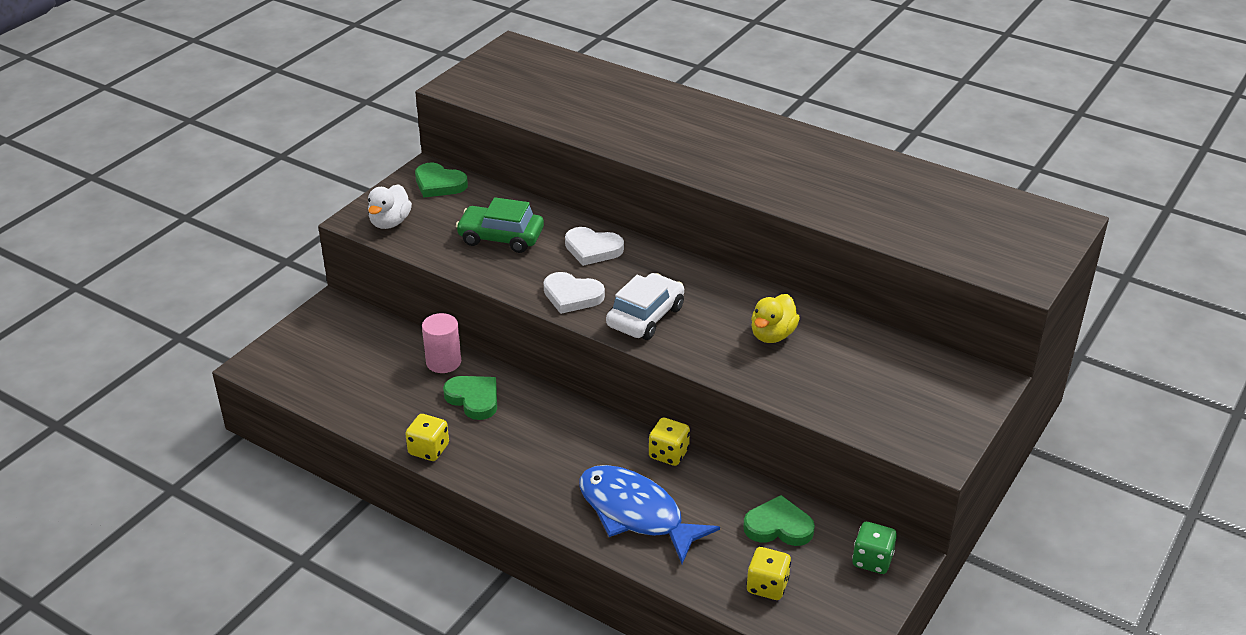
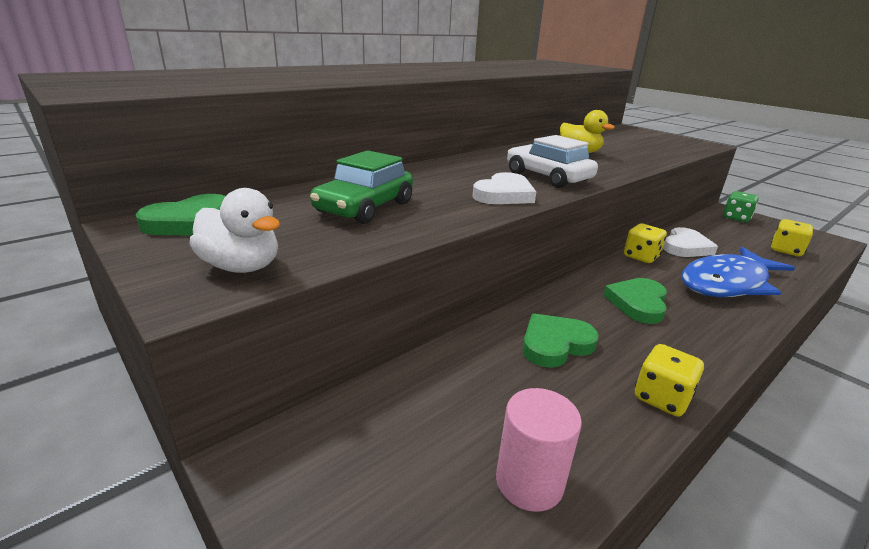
camera: 75 degrees left, 10 degrees down
(443, 362) = (473, 356): pink cylinder -> pink cylinder (529, 482)
(592, 249) = (425, 177): white heart -> white heart (685, 247)
(778, 526) = (716, 236): green heart -> green heart (638, 303)

